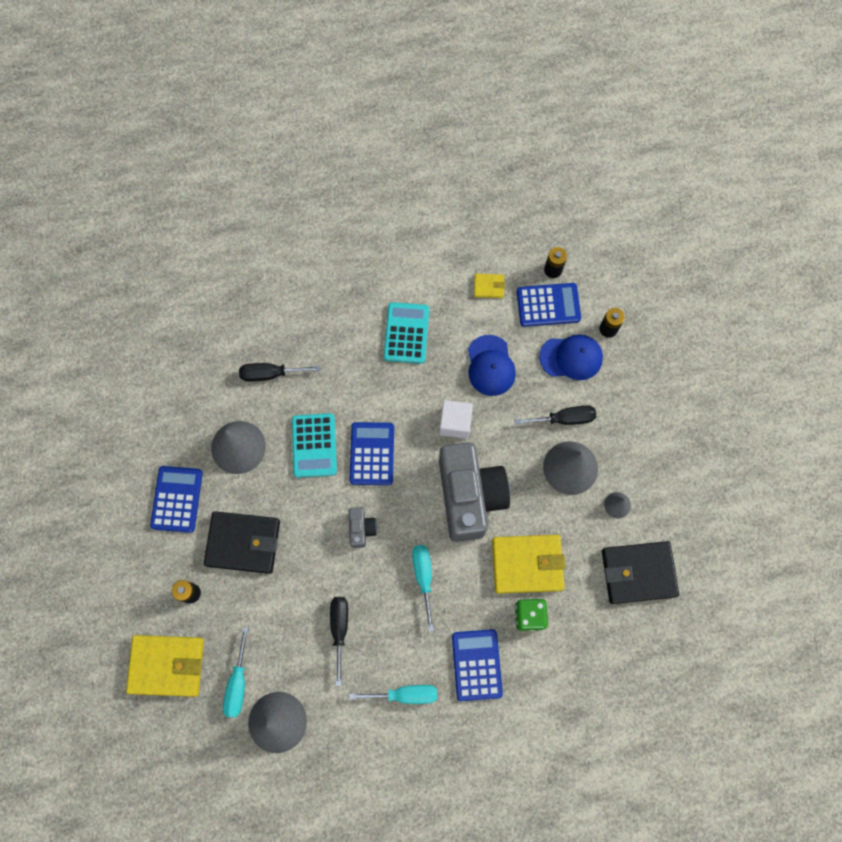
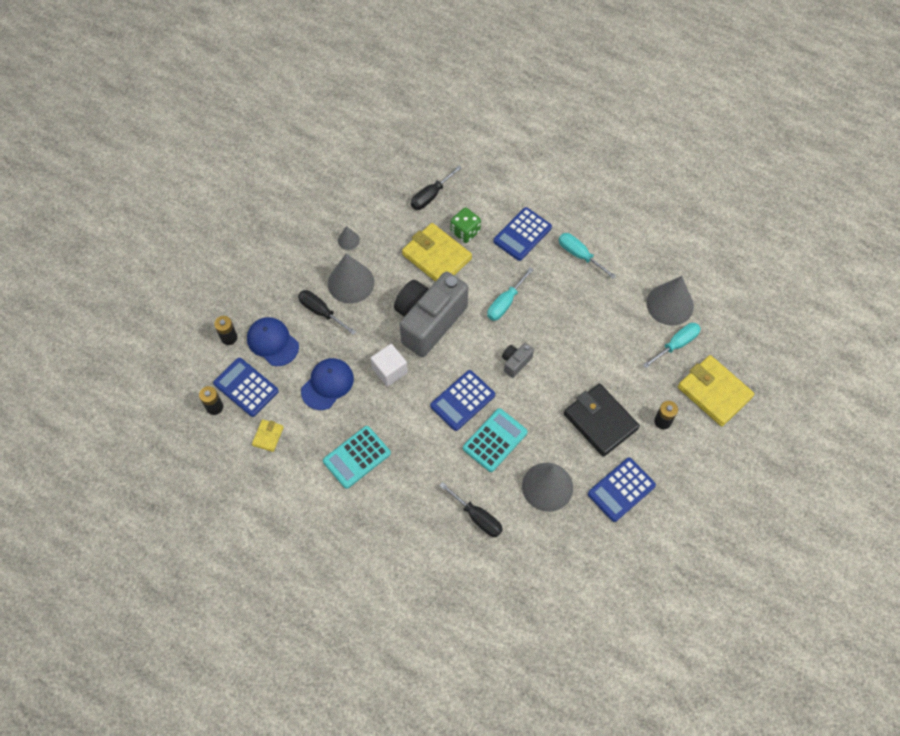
camera: 135 degrees left, 10 degrees down
(339, 629) = (585, 319): black screwdriver -> black screwdriver (431, 196)
(489, 286) = (268, 436): yellow wallet -> yellow wallet turned 60 degrees clockwise
(638, 573) = (379, 199): black wallet -> none

